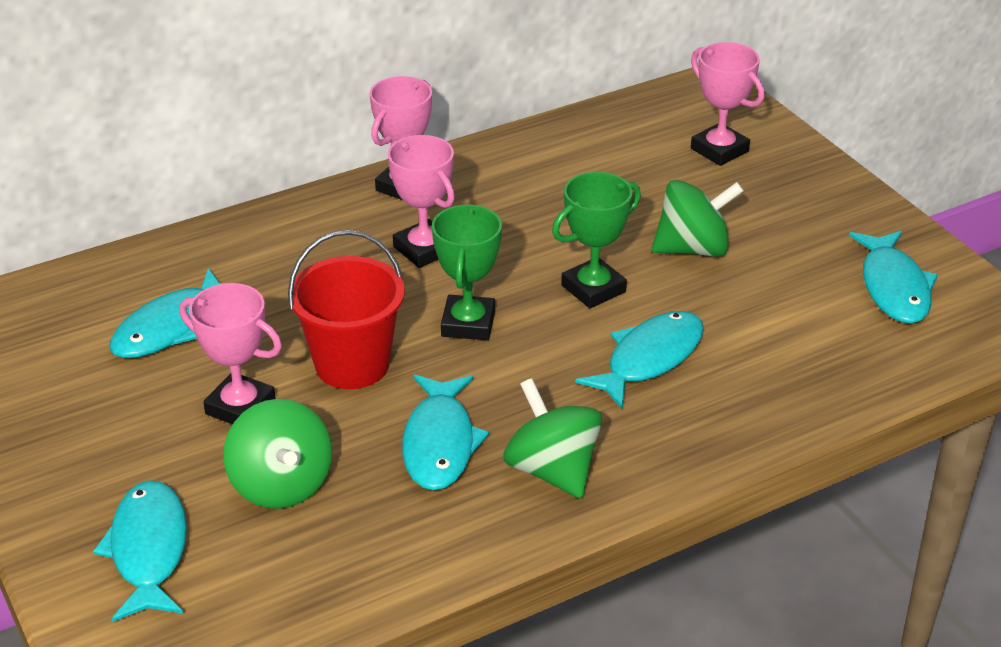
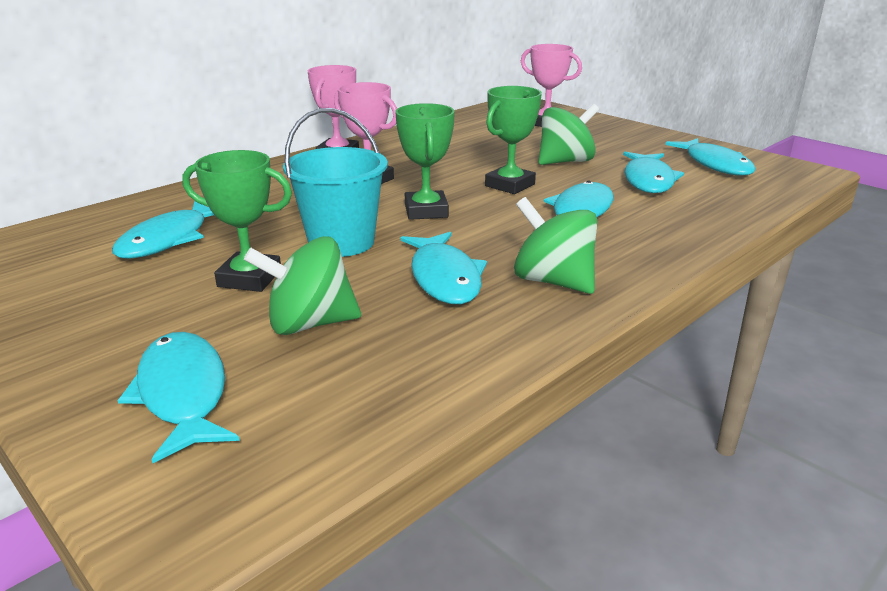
camera: 15 degrees left, 10 degrees down
(240, 407) = (249, 278): pink trophy -> green trophy
(281, 485) = (310, 324): green spinning top -> green spinning top turned 120 degrees clockwise
(352, 364) = (341, 242): red bucket -> turquoise bucket
(778, 307) = (648, 180): none -> turquoise fish

